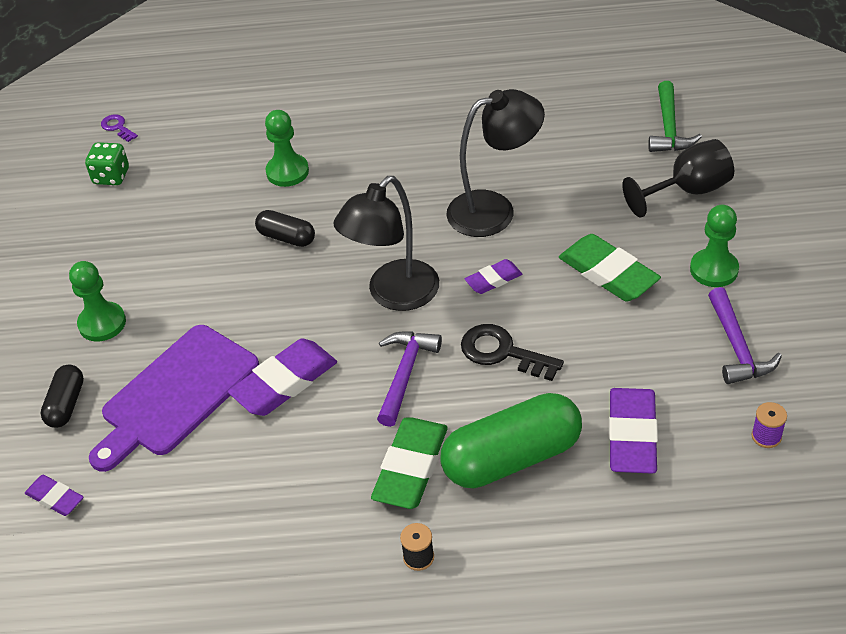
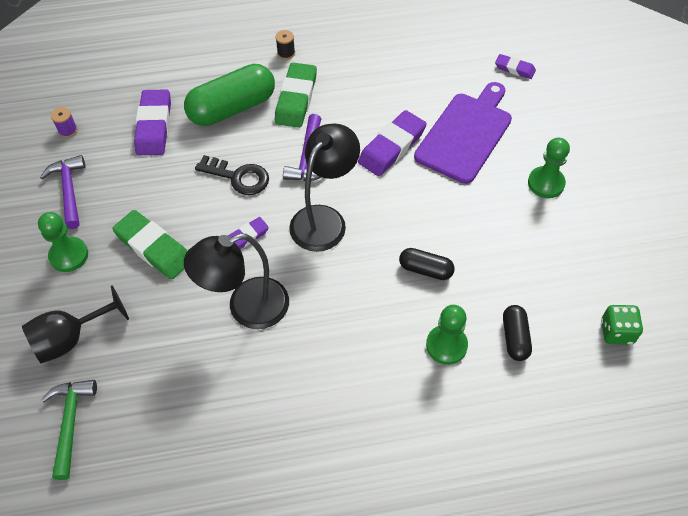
camera: 170 degrees right, 10 degrees up
(66, 404) = (539, 123): black capsule -> black capsule (515, 337)
(117, 127) = (645, 400): purple key -> none

